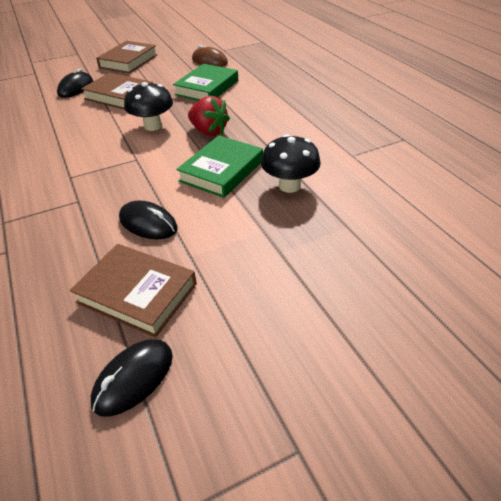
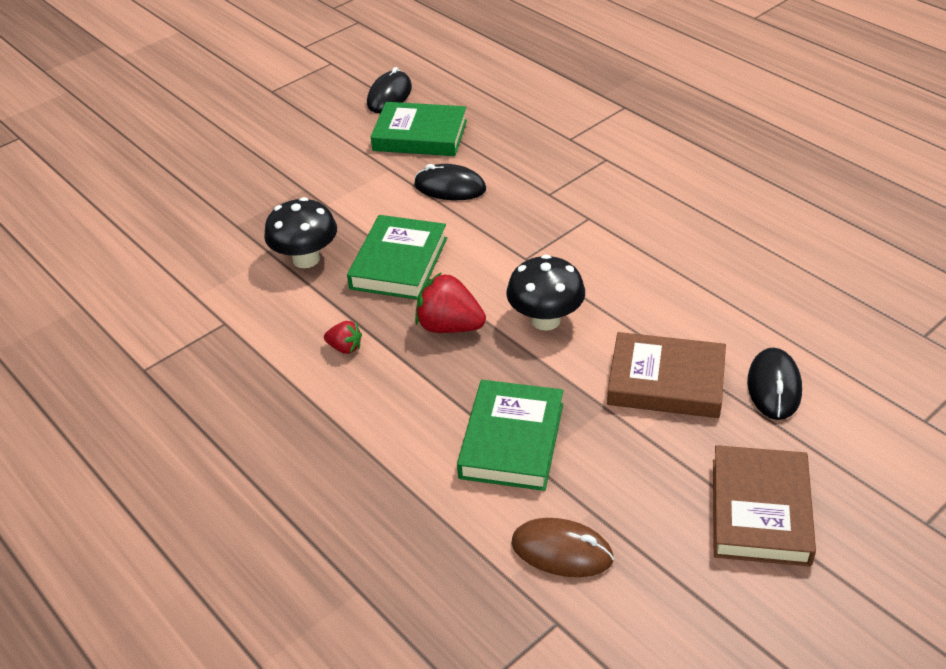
camera: 165 degrees right, 0 degrees up
(137, 293) = (420, 135): brown book -> green book
(275, 131) = (345, 347): none -> red strawberry

